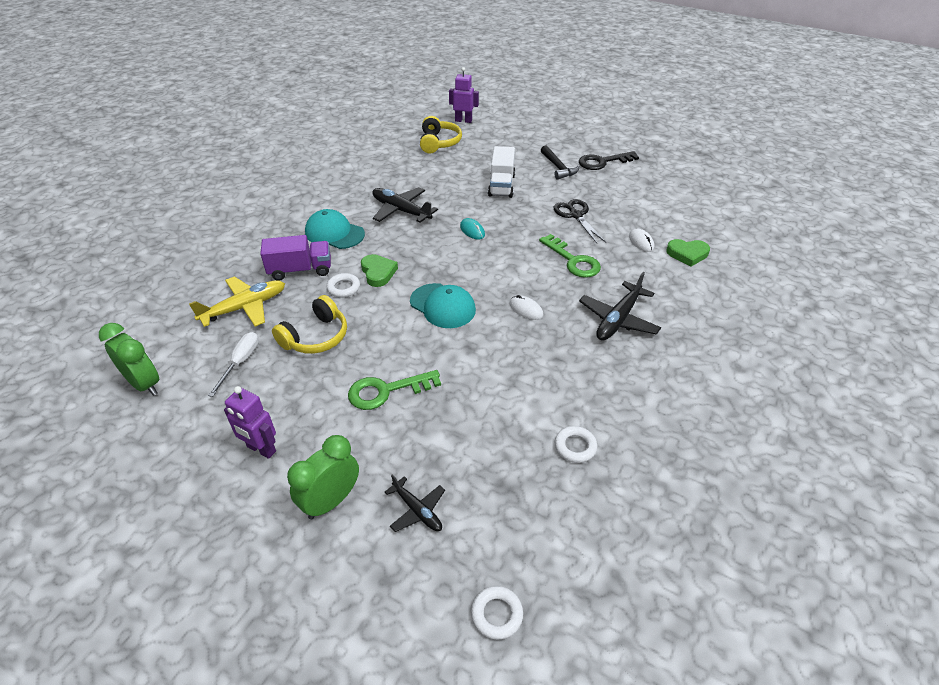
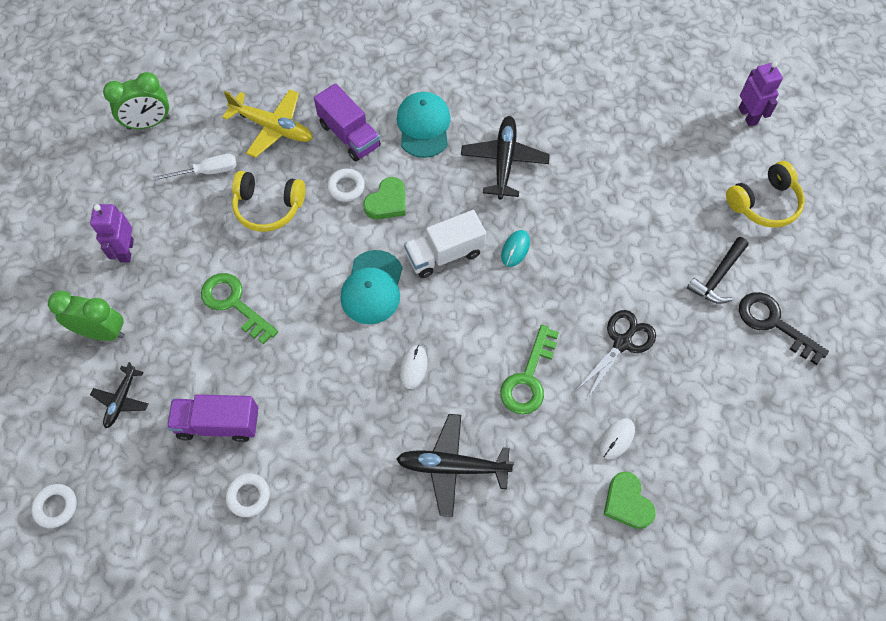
camera: 60 degrees right, 20 degrees up
(144, 384) = (149, 123): green clock -> green clock turned 60 degrees clockwise
(439, 143) = (671, 119): yellow headphones -> yellow headphones (764, 203)
(493, 443) = (218, 424): none -> purple truck
(501, 185) = (627, 233): white truck -> white truck (445, 254)

